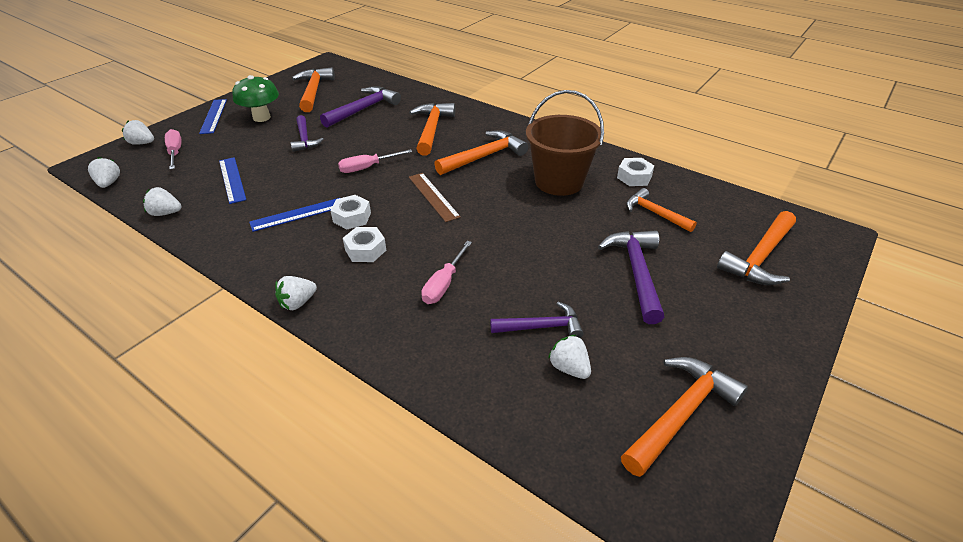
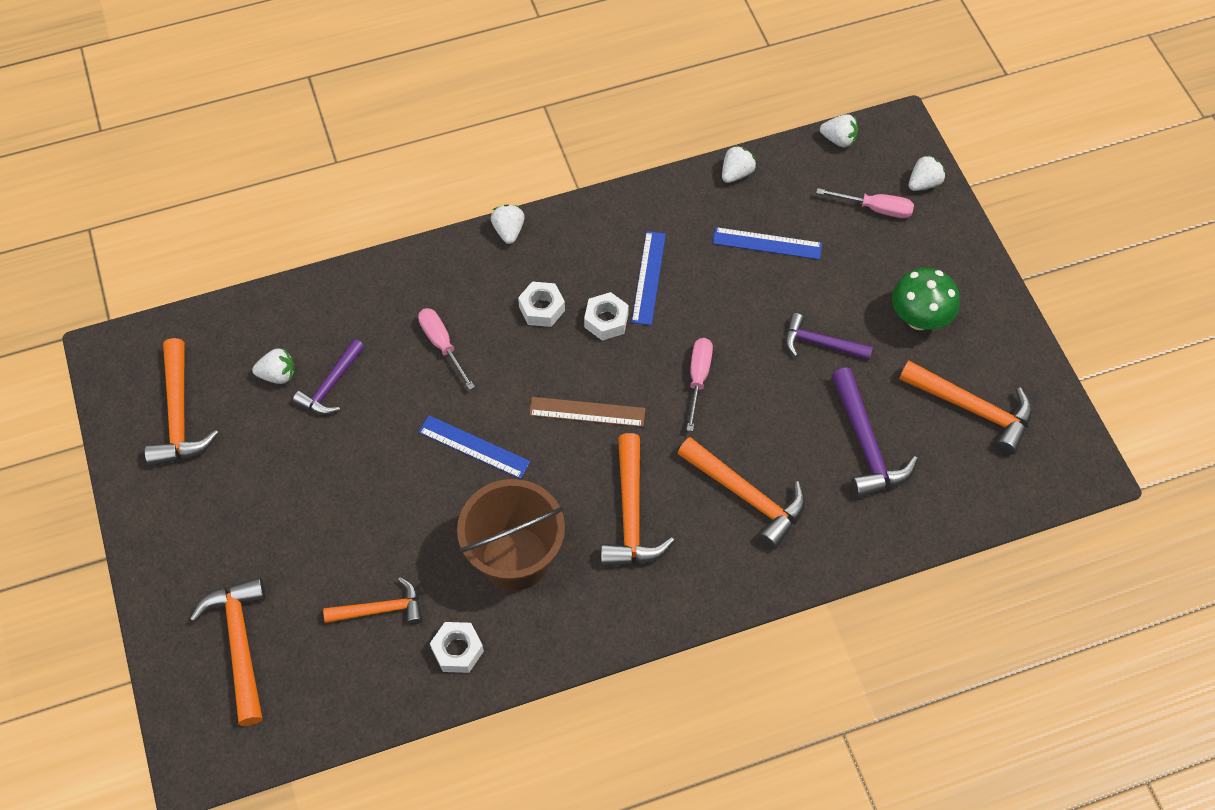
camera: 125 degrees right, 20 degrees up
(214, 116) = (960, 269): blue ruler -> blue ruler (474, 447)
(636, 272) = (322, 510): purple hammer -> none

